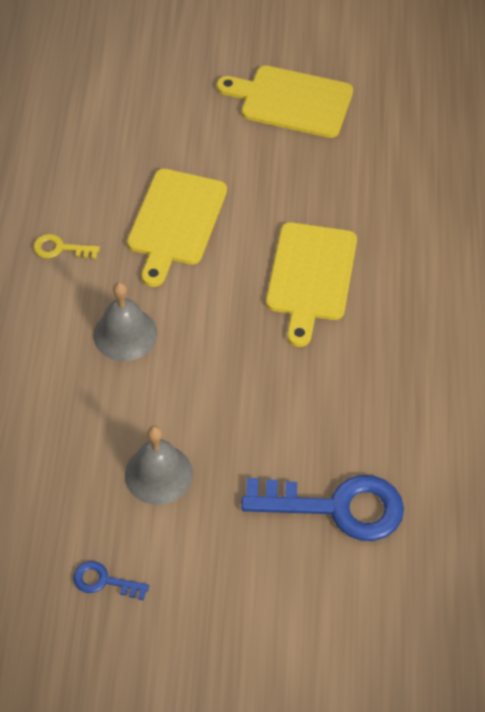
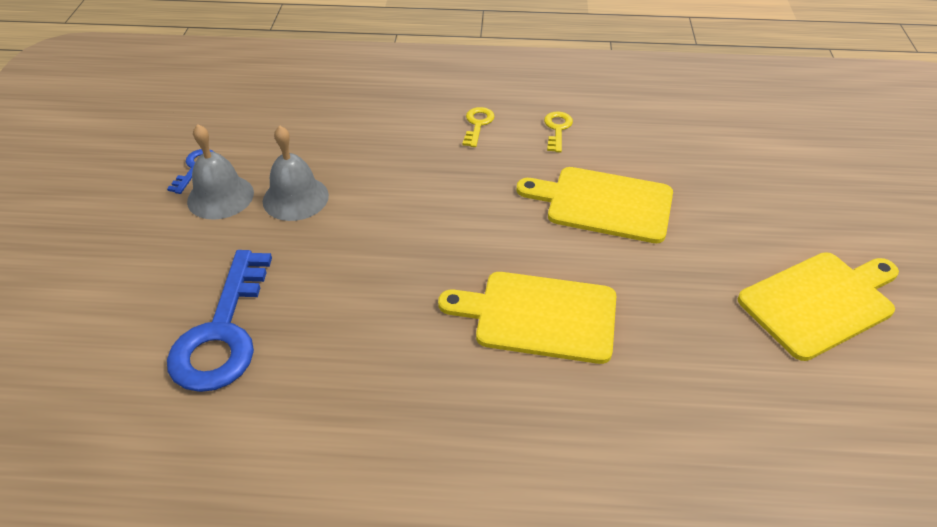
camera: 90 degrees right, 10 degrees down
(46, 317) = (477, 124): none -> yellow key
(125, 334) = (457, 172): grey bell -> grey bell (220, 196)
(291, 101) = (820, 302): yellow cutting board -> yellow cutting board turned 45 degrees clockwise

